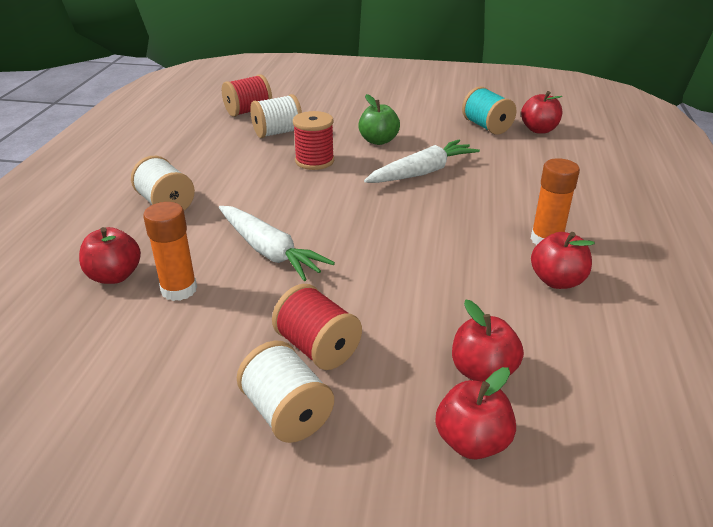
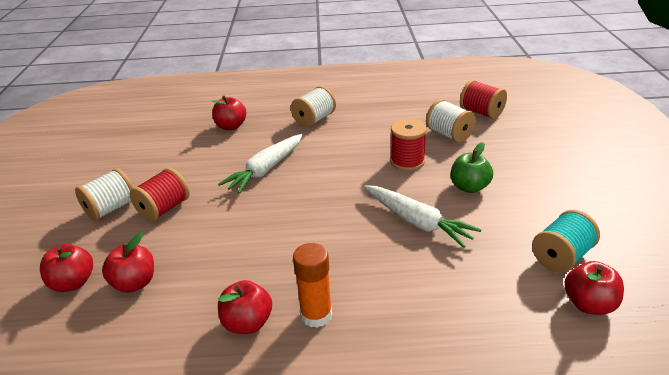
camera: 80 degrees right, 0 degrees up
(179, 290) = (219, 149): orange glue stick -> none

